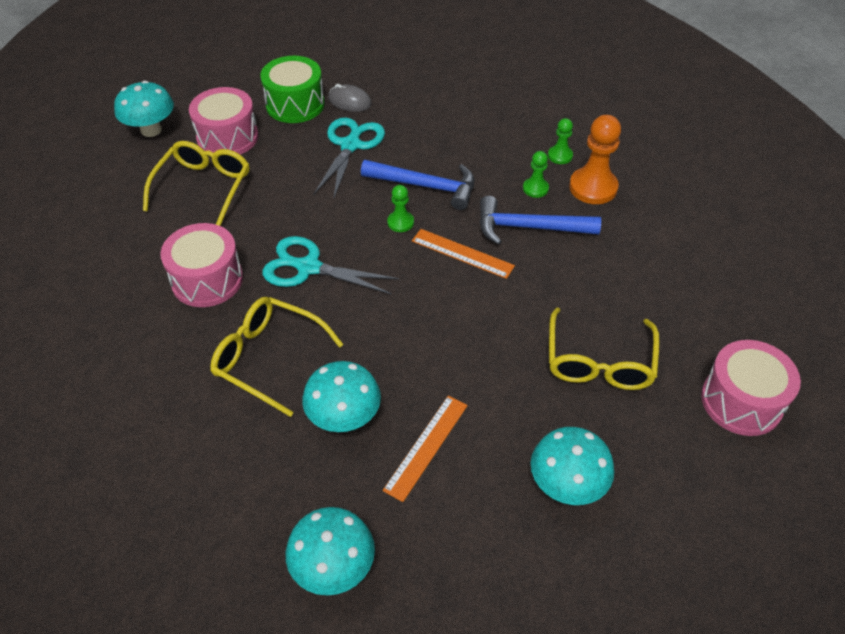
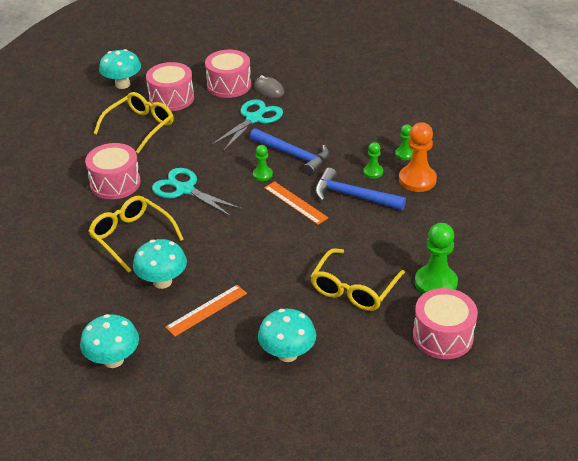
camera: 20 degrees right, 10 degrees down
(295, 104) = (229, 85): green drum -> pink drum
(691, 327) = (435, 283): none -> green pawn

